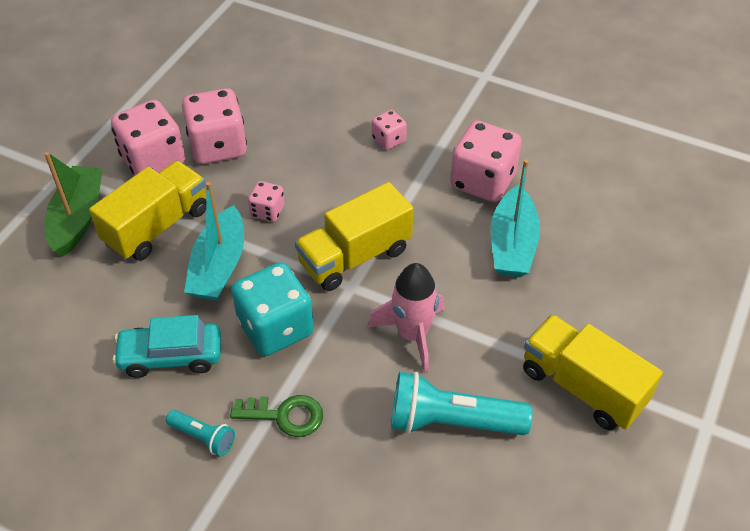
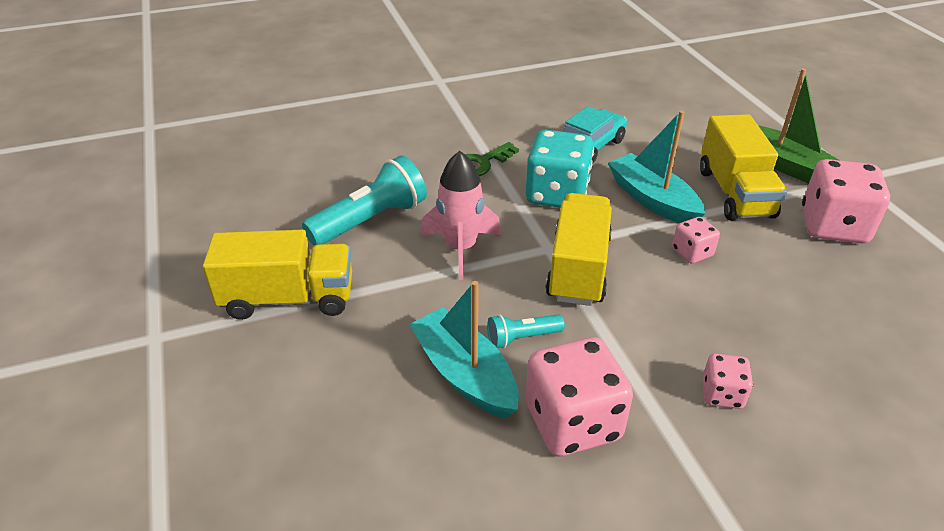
camera: 135 degrees right, 10 degrees down
(203, 437) = (510, 132): turquoise flashlight -> turquoise flashlight (522, 338)
(218, 146) = (822, 270): pink dice -> none

